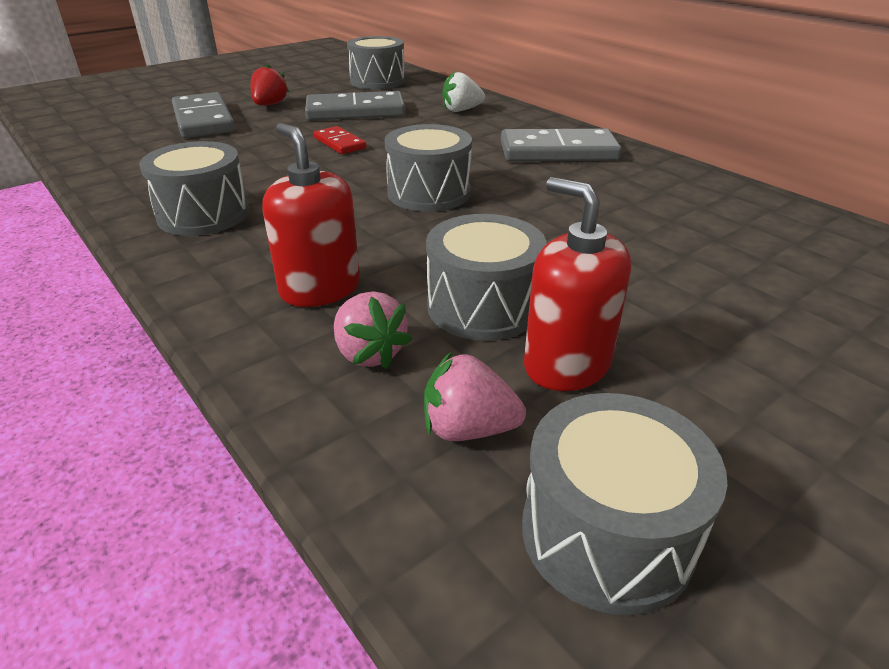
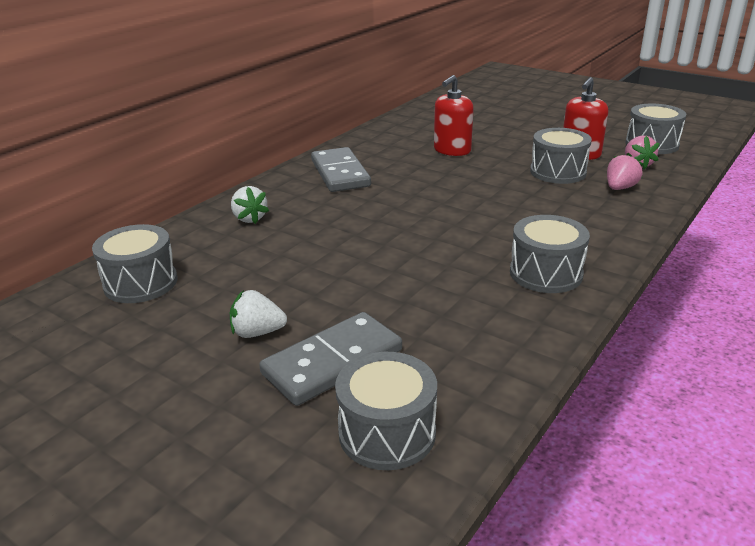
camera: 105 degrees left, 5 degrees down
(269, 105) = (257, 332): red strawberry -> white strawberry
(320, 289) = (586, 209): red soap dispenser -> red soap dispenser (452, 150)
(339, 143) = (366, 256): red domino -> none
(355, 111) = (268, 270): grey domino -> none
(429, 193) = (443, 203): grey drum -> grey drum (387, 432)

